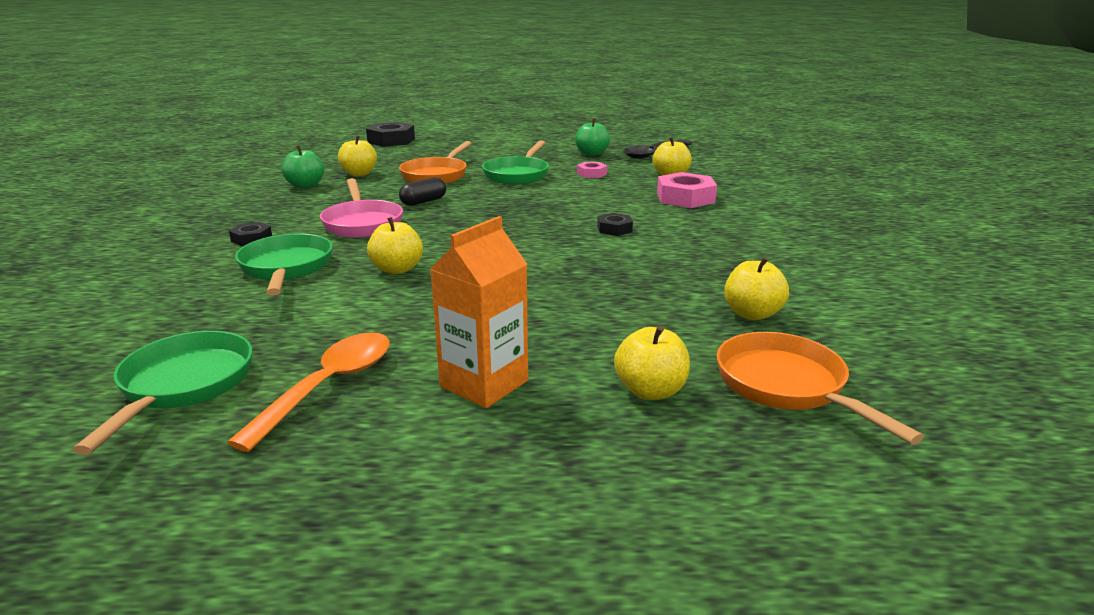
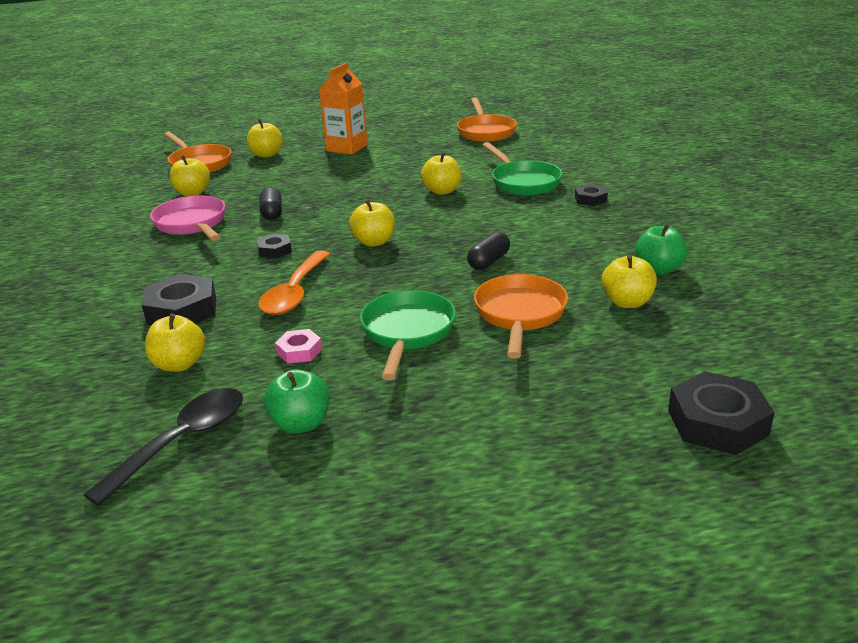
camera: 170 degrees right, 5 degrees up
(183, 386) = (485, 132): green pan -> orange pan
(329, 386) = (419, 139): orange spoon -> orange spoon (295, 292)
(362, 223) = (519, 226): pink pan -> pink pan (192, 224)
(513, 225) = (374, 242): none -> yellow apple
(622, 267) = (272, 213): none -> black capsule
(685, 198) = (182, 310): pink nut -> black nut

